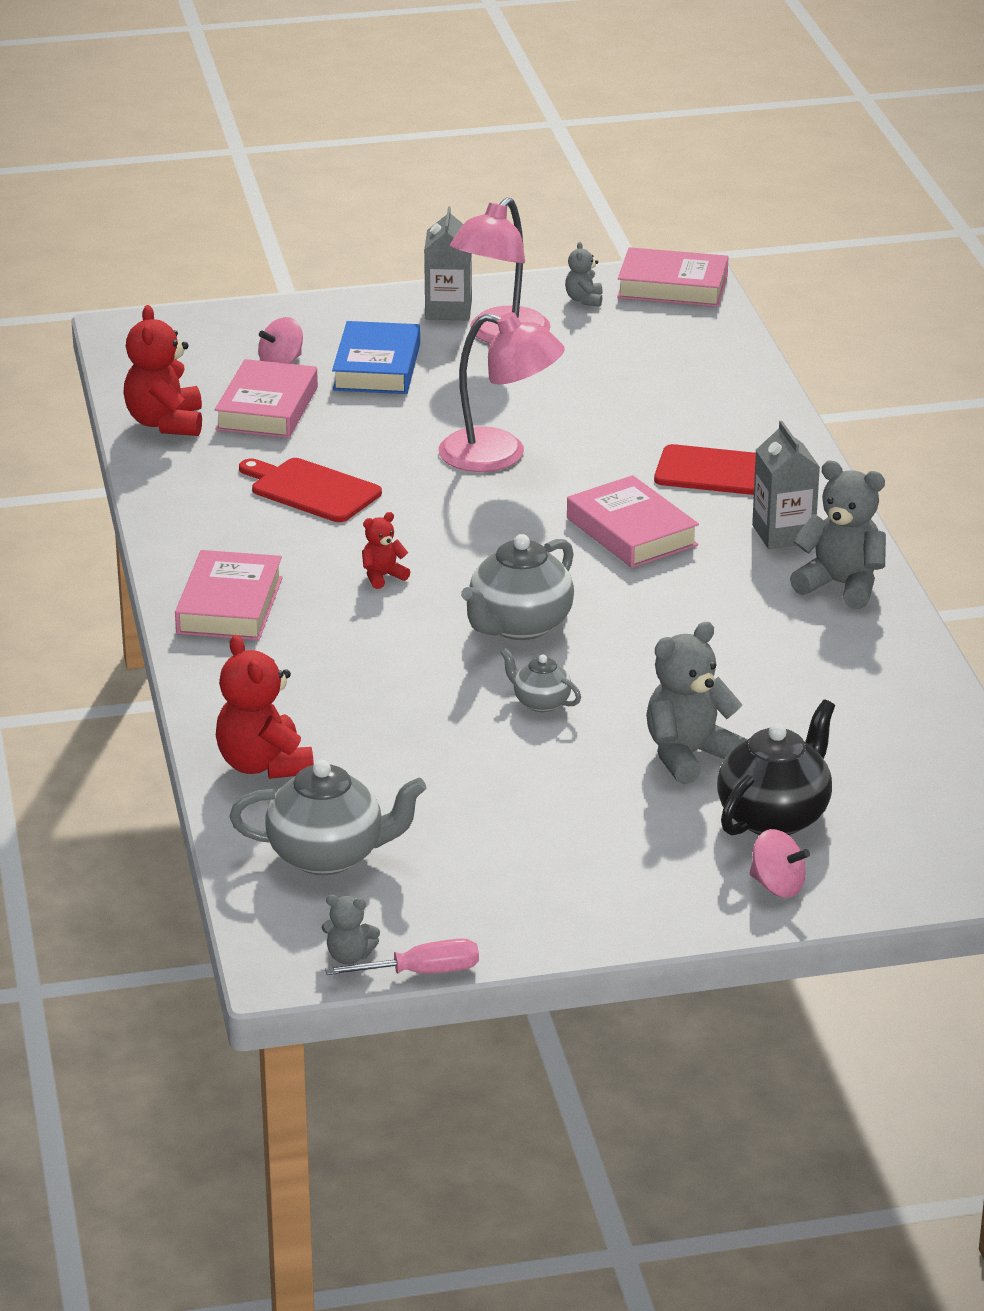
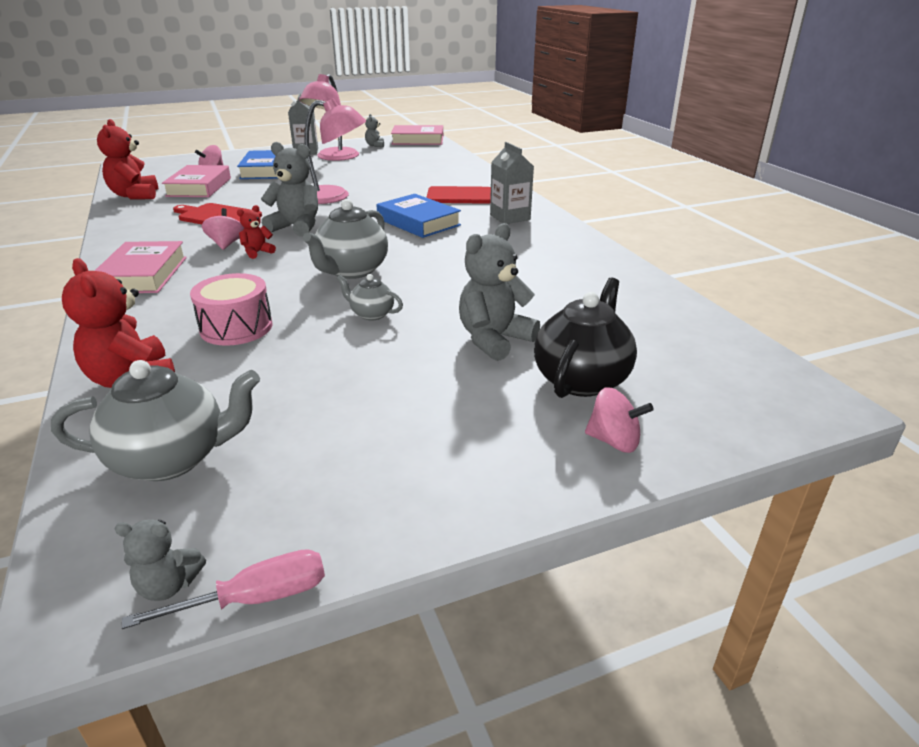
camera: 10 degrees left, 0 degrees up
(335, 555) = (226, 244): none -> pink spinning top
(370, 706) = (236, 327): none -> pink drum
(631, 532) = (418, 222): pink book -> blue book
(841, 585) = (556, 237): grey teddy bear -> grey teddy bear (296, 227)

